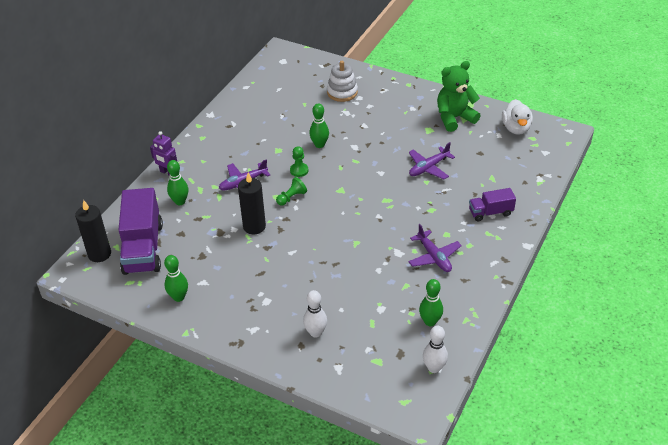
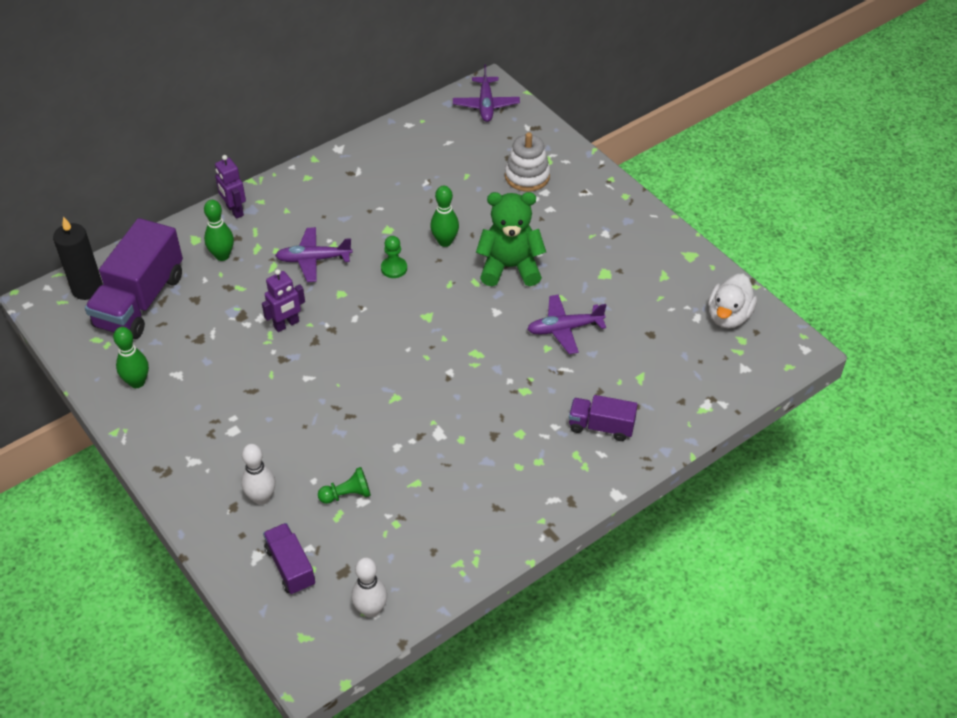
camera: 25 degrees right, 5 degrees up
(254, 226) = (286, 324): black candle -> purple robot
(291, 197) = (358, 302): green pawn -> green pawn (347, 494)
(365, 365) = (290, 567): none -> purple truck
(430, 321) = (411, 545): green bowling pin -> none
(434, 257) = (480, 458): purple plane -> purple plane (486, 105)
(454, 118) = (652, 269): green teddy bear -> green teddy bear (510, 267)

